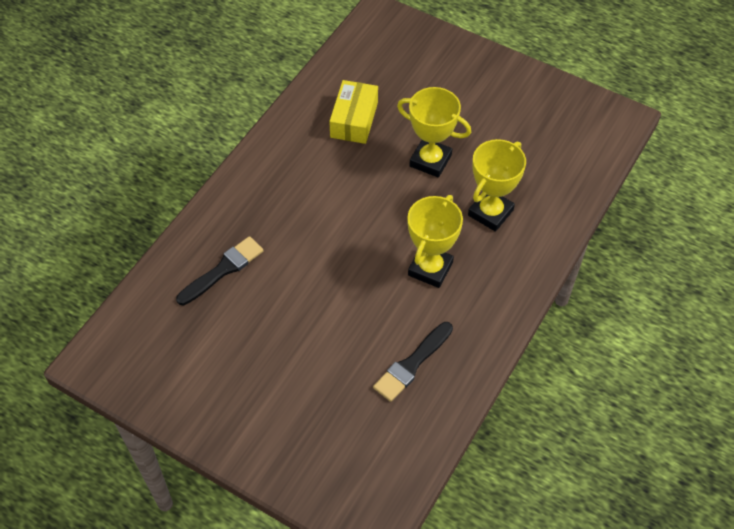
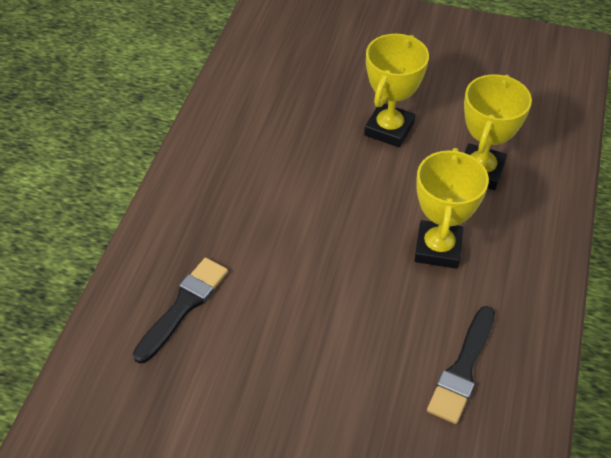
camera: 15 degrees left, 5 degrees down
(354, 120) = (285, 103): yellow box -> none
(430, 161) = (389, 129): yellow trophy -> yellow trophy turned 75 degrees counterclockwise

